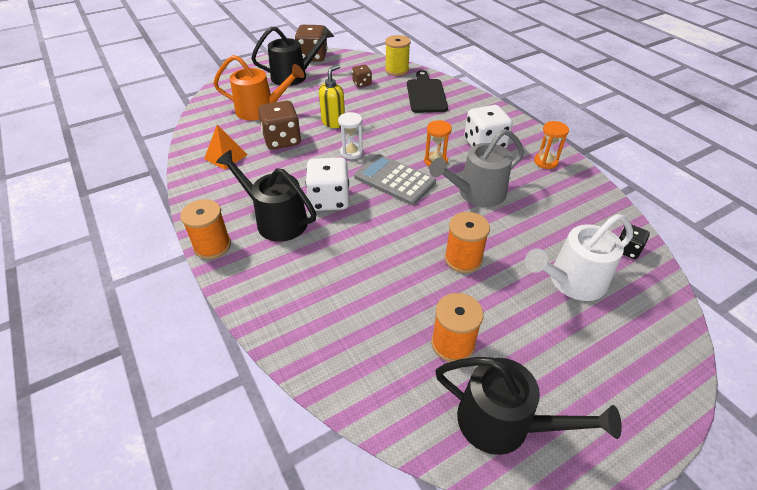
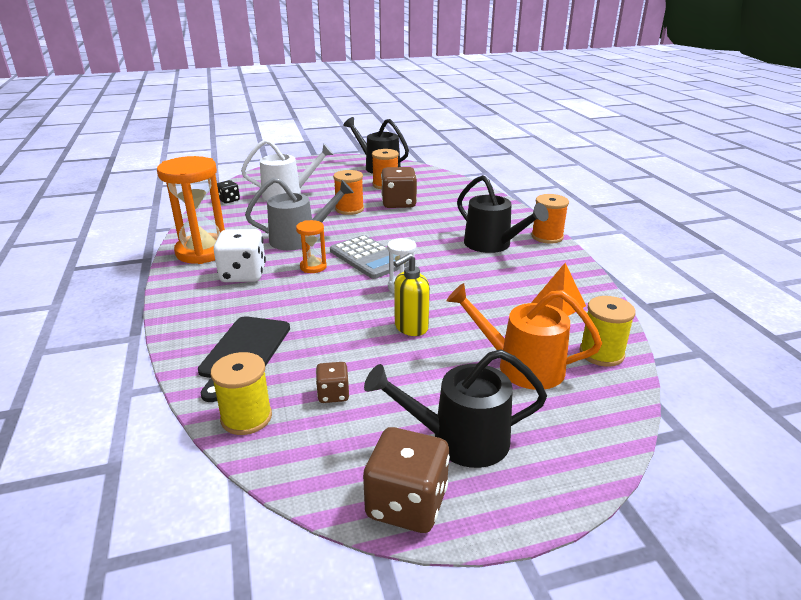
camera: 165 degrees left, 15 degrees down
(208, 124) = (601, 353): none -> yellow spool
(282, 140) = (486, 314): brown dice -> brown dice (399, 203)
(329, 200) = (440, 251): white dice -> none
(545, 162) = (203, 252): orange hourglass -> orange hourglass, size x2.08

